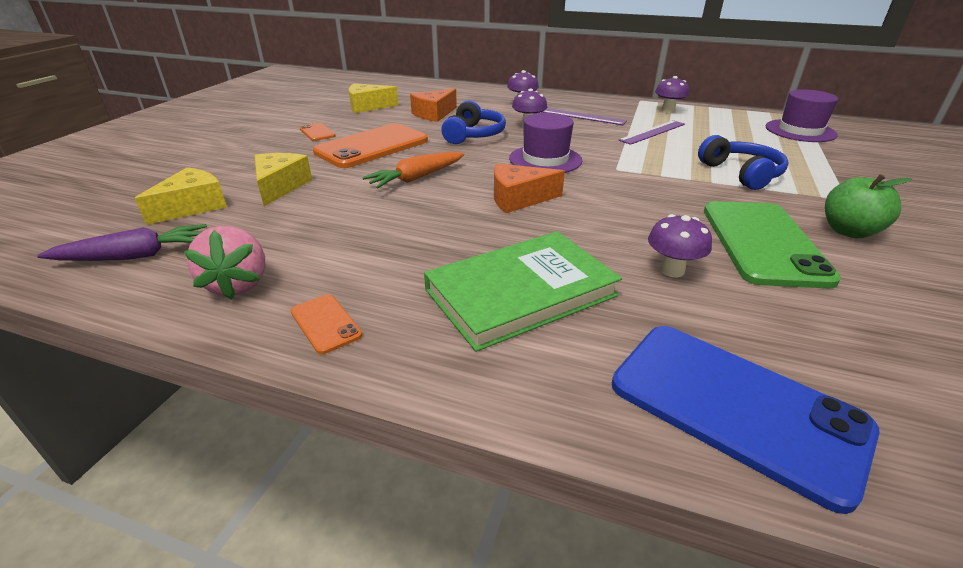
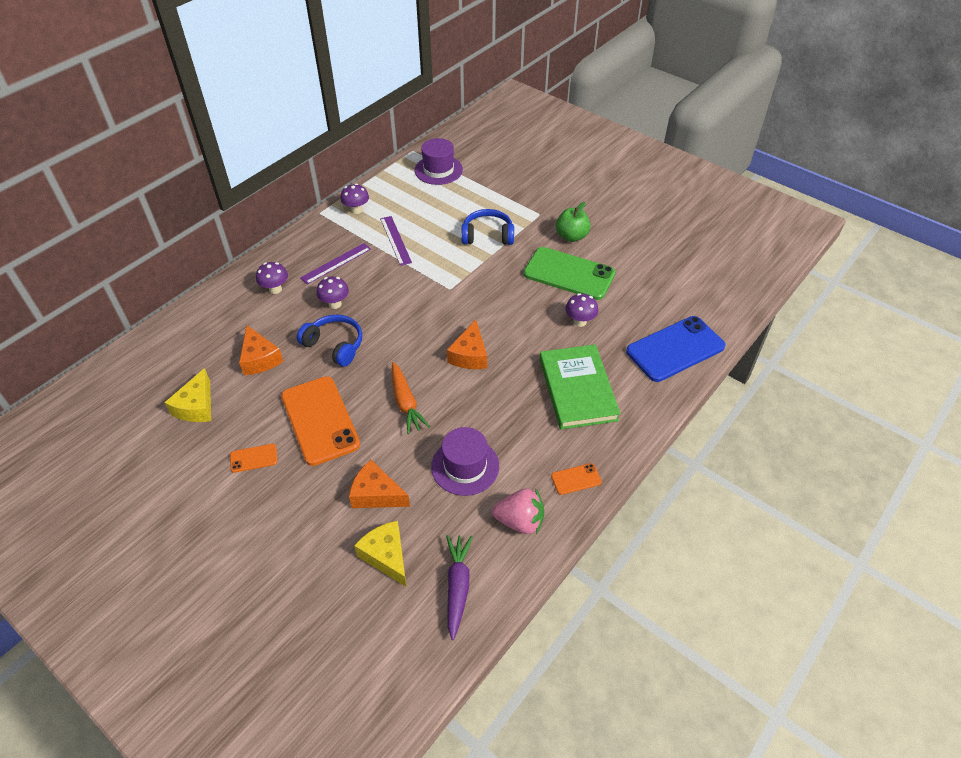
camera: 70 degrees left, 15 degrees up
(280, 186) = (376, 494): yellow cheese -> orange cheese
(545, 159) = (412, 319): purple hat -> purple hat (465, 466)

